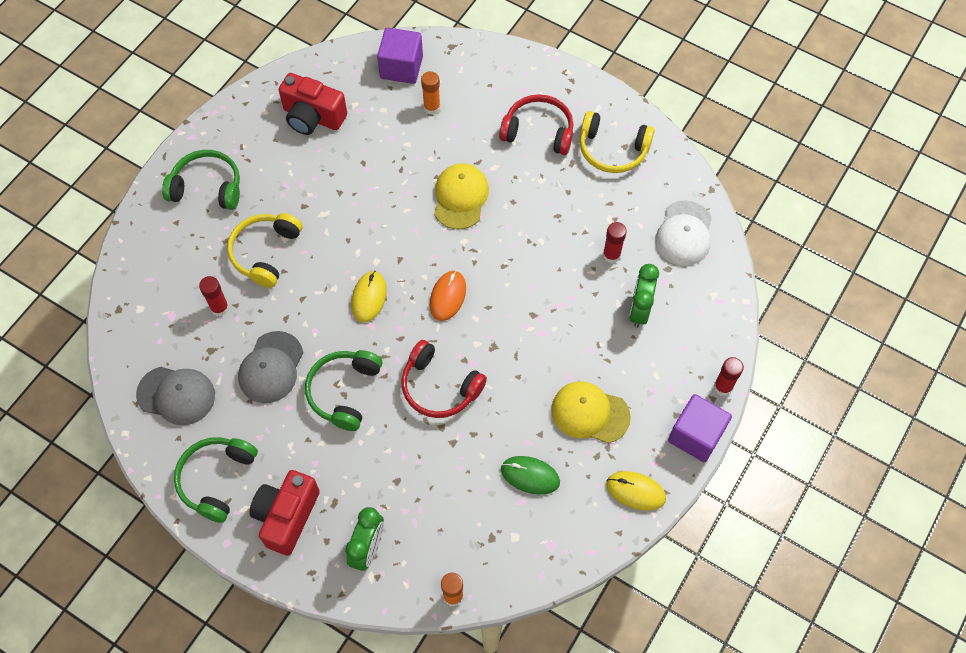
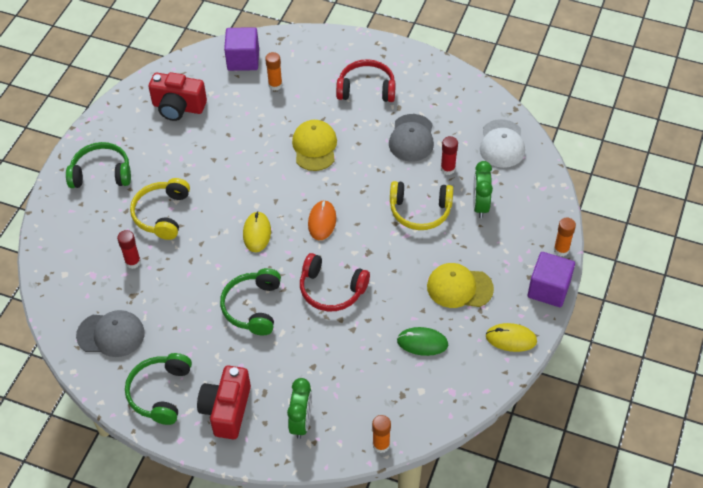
camera: 10 degrees left, 10 degrees down
(271, 367) = (187, 299): grey cap -> grey cap (411, 138)
(612, 150) = (429, 93): yellow headphones -> yellow headphones (420, 211)
(723, 387) = (561, 250): red glue stick -> orange glue stick

